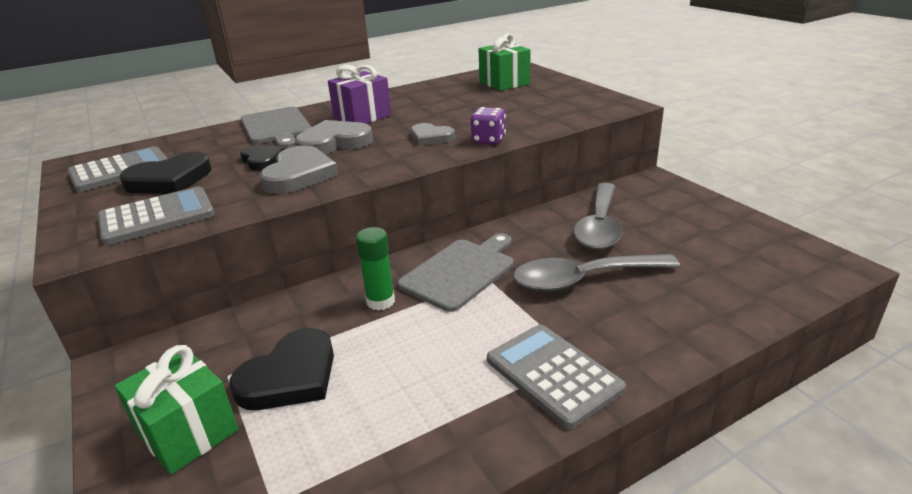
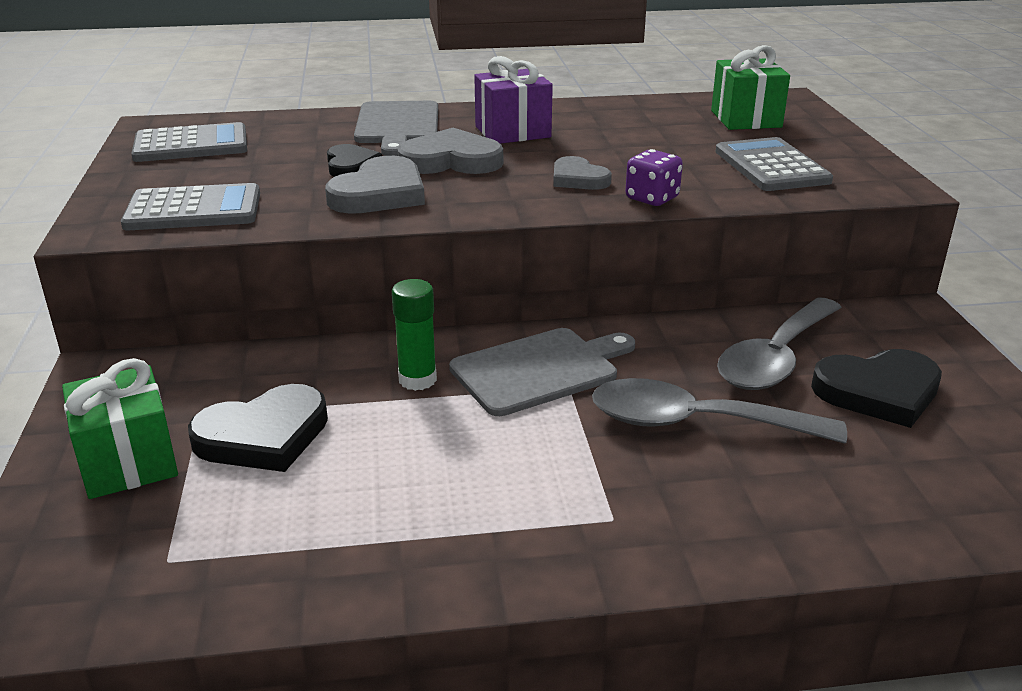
camera: 20 degrees right, 0 degrees up
(170, 180) = (234, 168): black heart -> black heart (878, 392)
(553, 374) = (566, 527): grey calculator -> grey calculator (771, 166)

